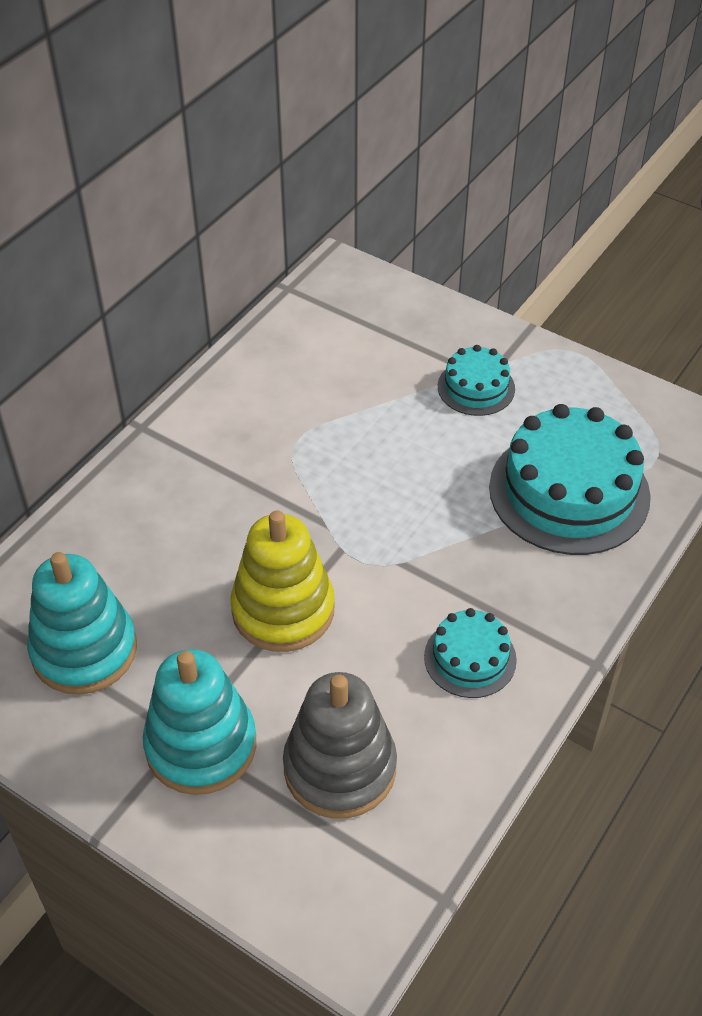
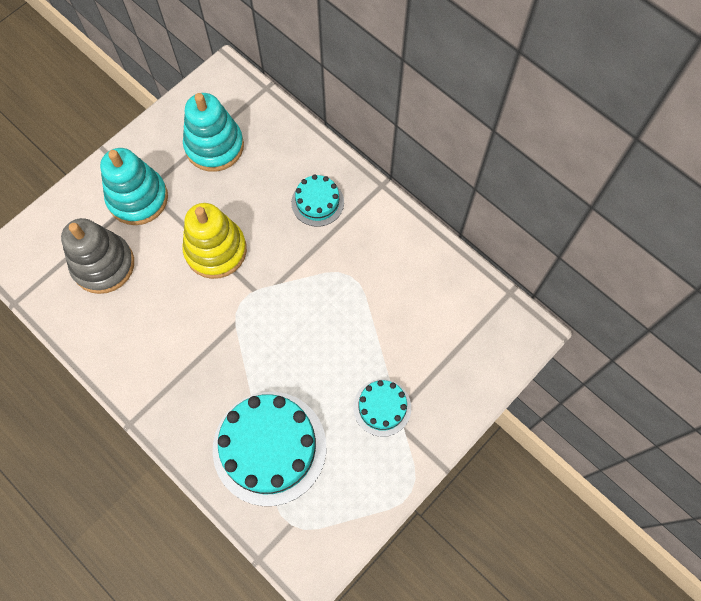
camera: 100 degrees right, 20 degrees up
(470, 658) = (154, 349): turquoise cake -> turquoise cake (317, 202)

